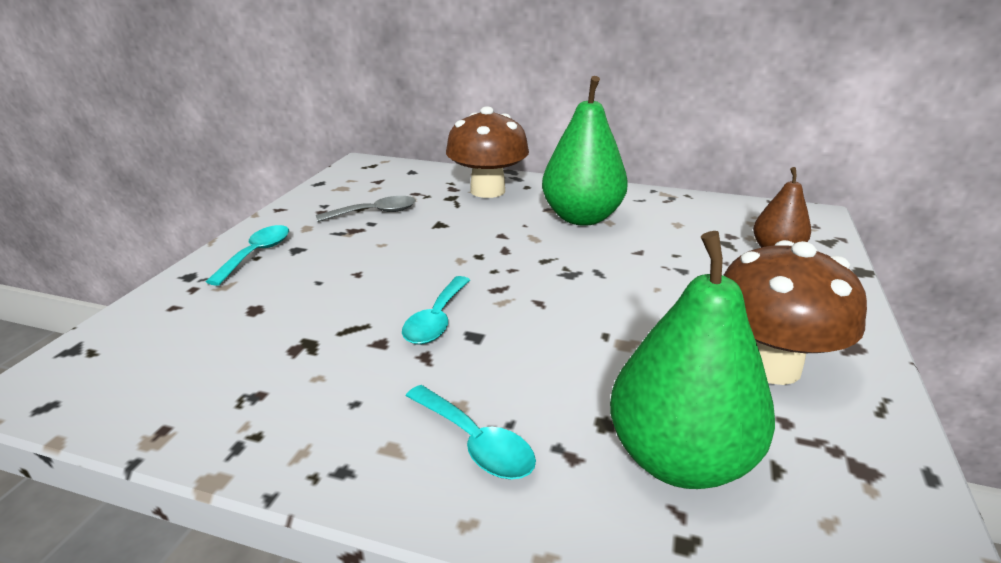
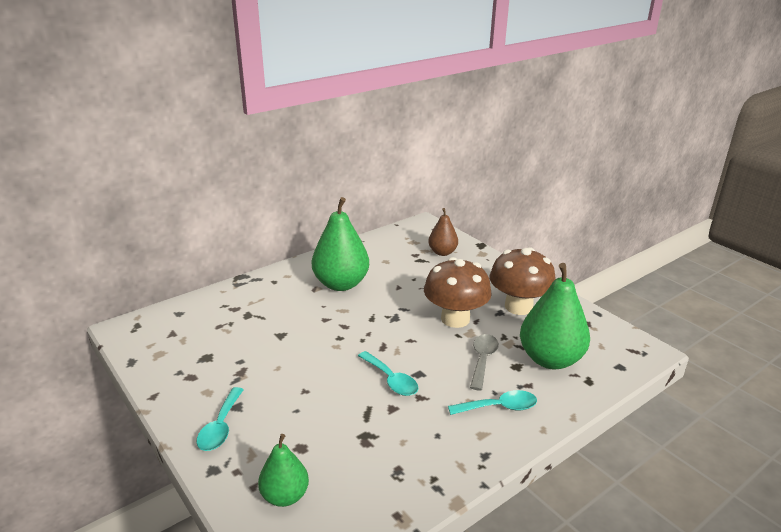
camera: 55 degrees left, 0 degrees up
(165, 331) = (285, 496): none -> green pear
(257, 254) = (220, 427): turquoise spoon -> turquoise spoon turned 135 degrees counterclockwise
(375, 213) = (227, 354): grey spoon -> grey spoon (483, 360)
(487, 191) = (259, 297): brown mushroom -> brown mushroom (455, 319)

